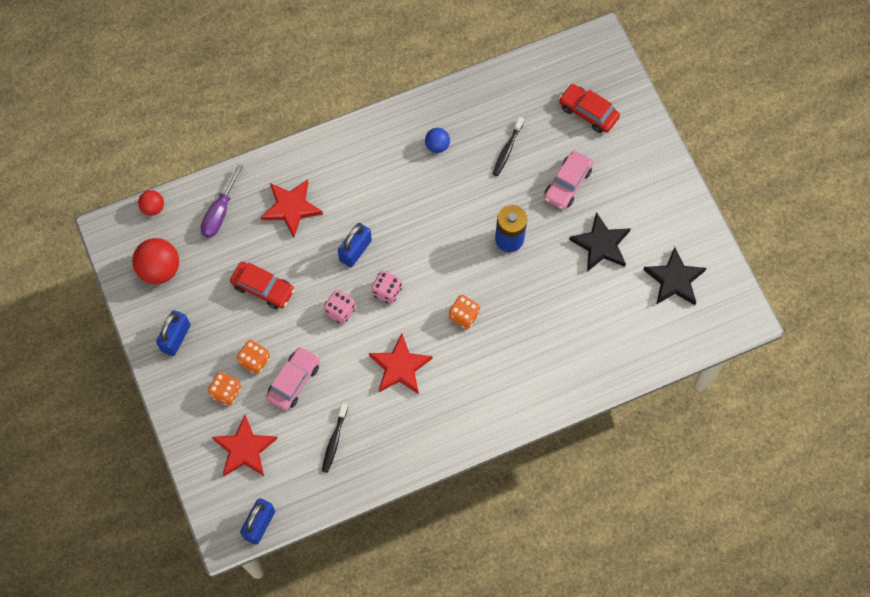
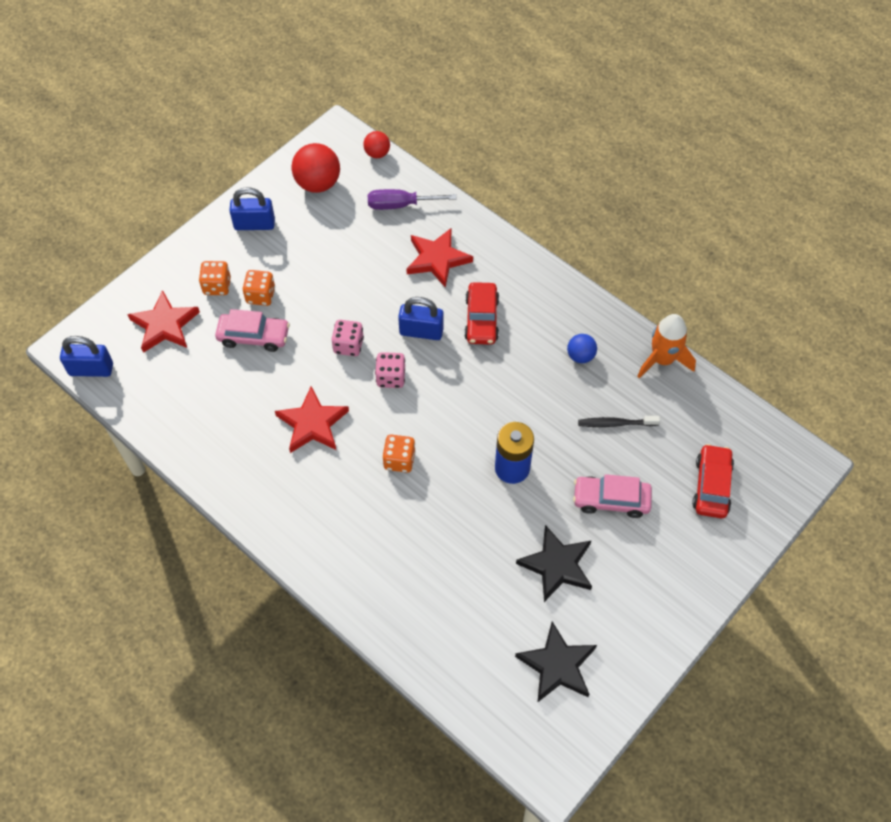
camera: 65 degrees right, 10 degrees down
(263, 288) = (340, 271): red car -> red car (481, 319)
(334, 441) = (205, 397): black toothbrush -> none
(469, 90) = (662, 360): none -> orange rocket

